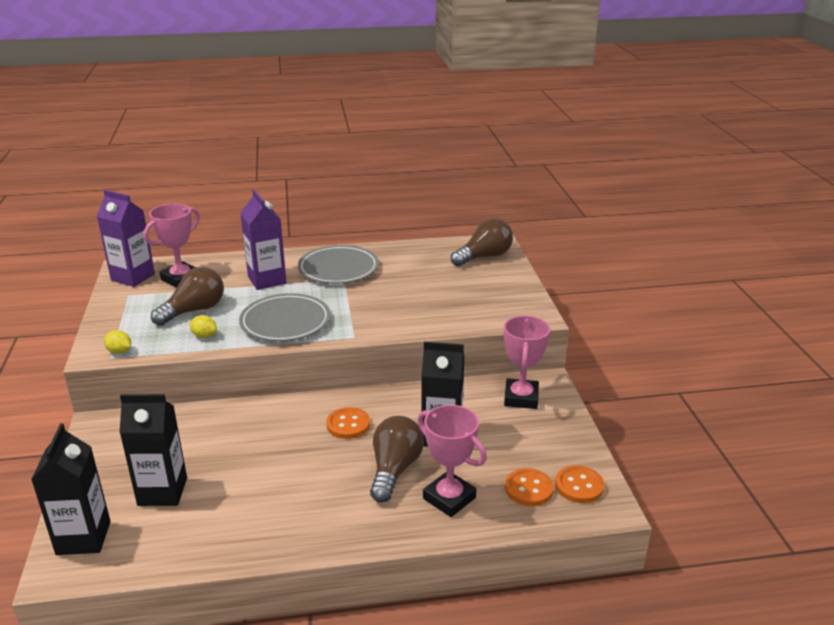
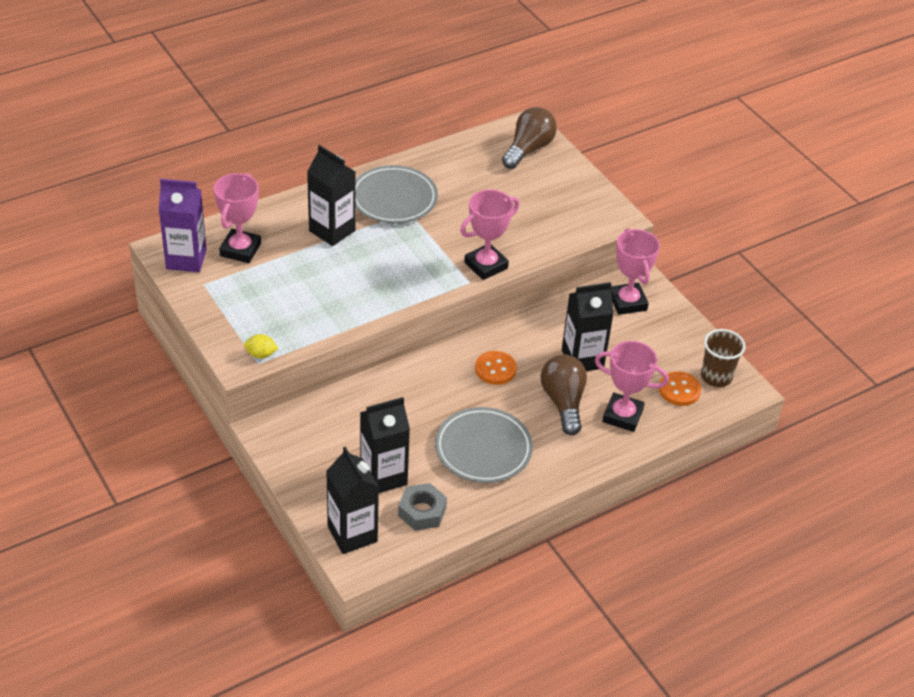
camera: 25 degrees left, 15 degrees up
(169, 536) = (422, 511): none -> grey nut
(194, 310) = (291, 287): brown light bulb -> none
(204, 336) = (327, 316): yellow lemon -> none
(267, 280) = (332, 231): purple carton -> black carton
(285, 322) = (392, 280): grey plate -> grey plate (483, 449)
(379, 328) = (486, 265): none -> pink trophy
(579, 486) = (716, 376): orange button -> brown cup

